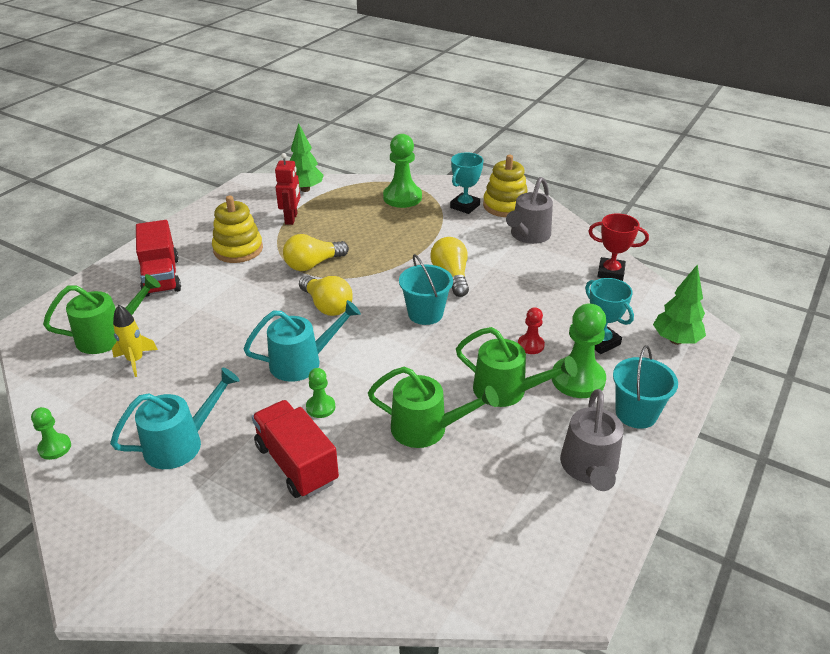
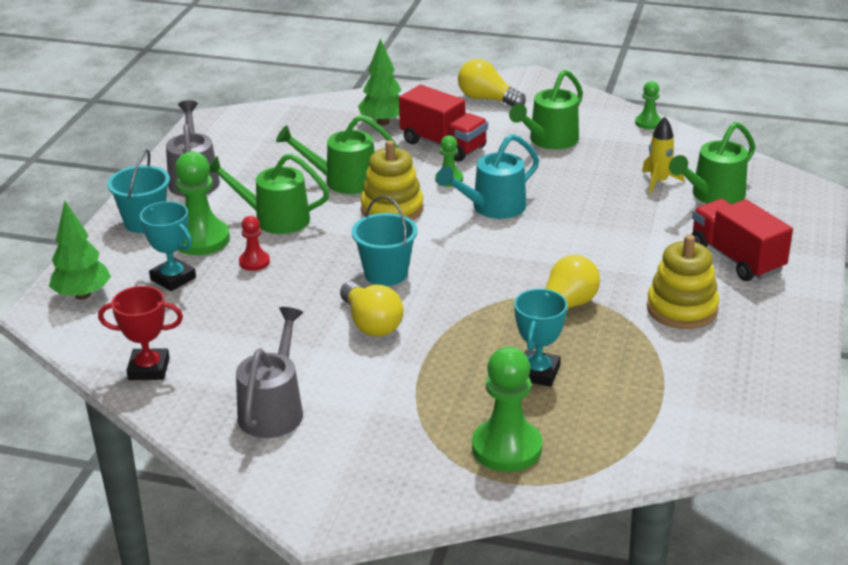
camera: 165 degrees right, 5 degrees down
(181, 443) = (549, 140): turquoise watering can -> green watering can
(291, 219) = (654, 370): red robot -> none
(305, 189) = (684, 433): green tree -> green tree (383, 122)
(327, 306) = (507, 262): yellow light bulb -> yellow light bulb (487, 99)
(465, 206) = (391, 449): turquoise trophy -> turquoise trophy (538, 373)
(505, 206) = (321, 464): yellow stacking toy -> yellow stacking toy (392, 209)

